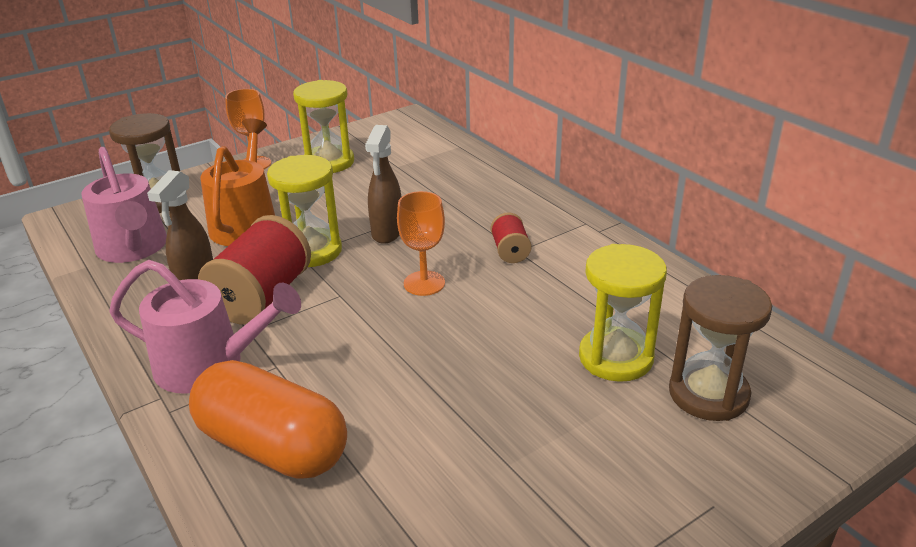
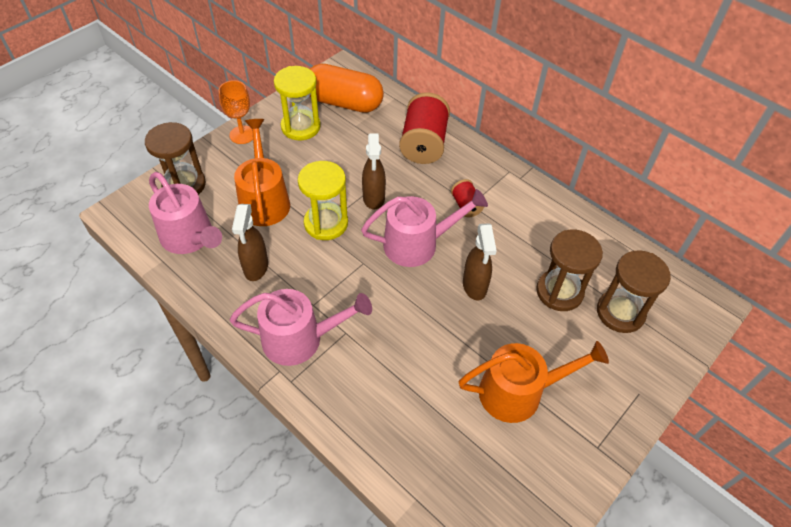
camera: 15 degrees left, 20 degrees up
(262, 297) = (309, 272): red spool -> red spool (423, 144)
(273, 446) = (371, 397): orange capsule -> orange capsule (344, 102)
(424, 283) = (417, 244): orange goblet -> pink watering can
(487, 337) = (474, 286): none -> brown spray bottle
(504, 473) = (518, 392): none -> orange watering can
(615, 357) = (559, 292): yellow hourglass -> brown hourglass

